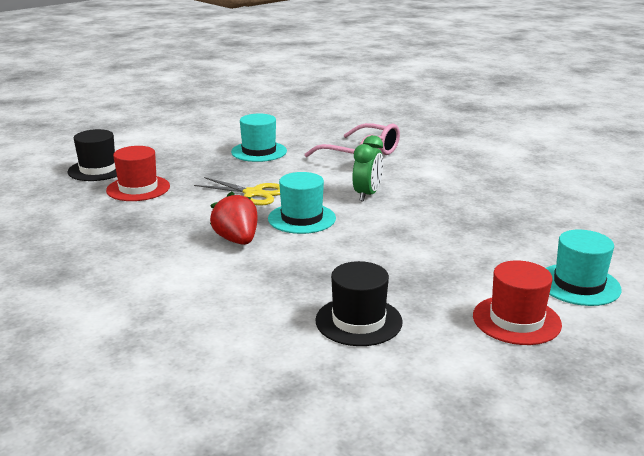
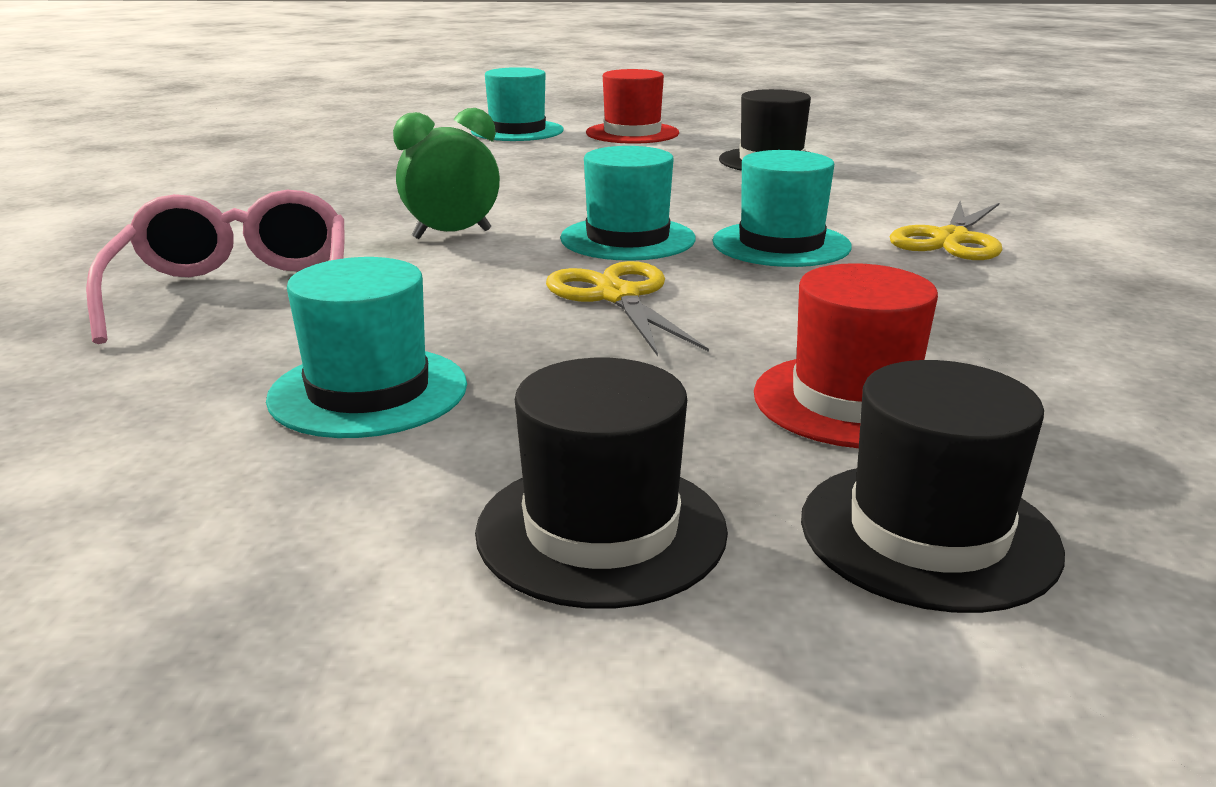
camera: 135 degrees left, 0 degrees up
(163, 151) = (601, 530): none -> black hat
(165, 276) = (951, 239): none -> yellow scissors
(237, 240) = (781, 244): red strawberry -> turquoise hat

